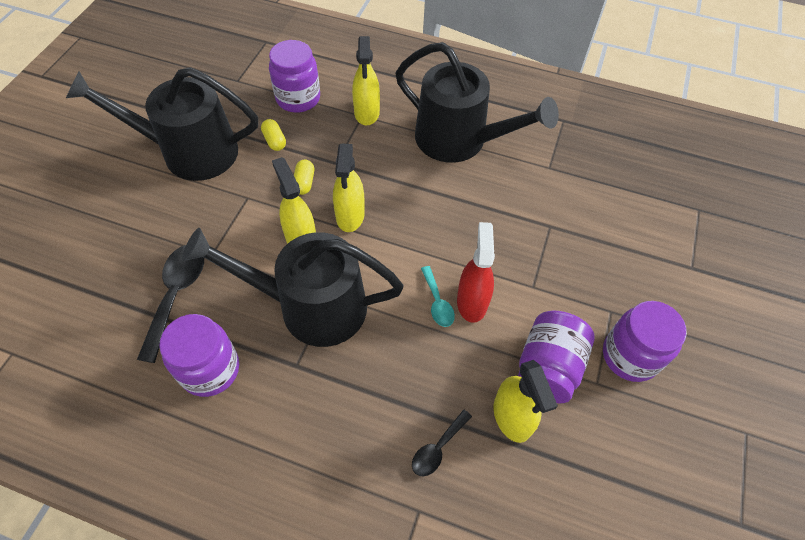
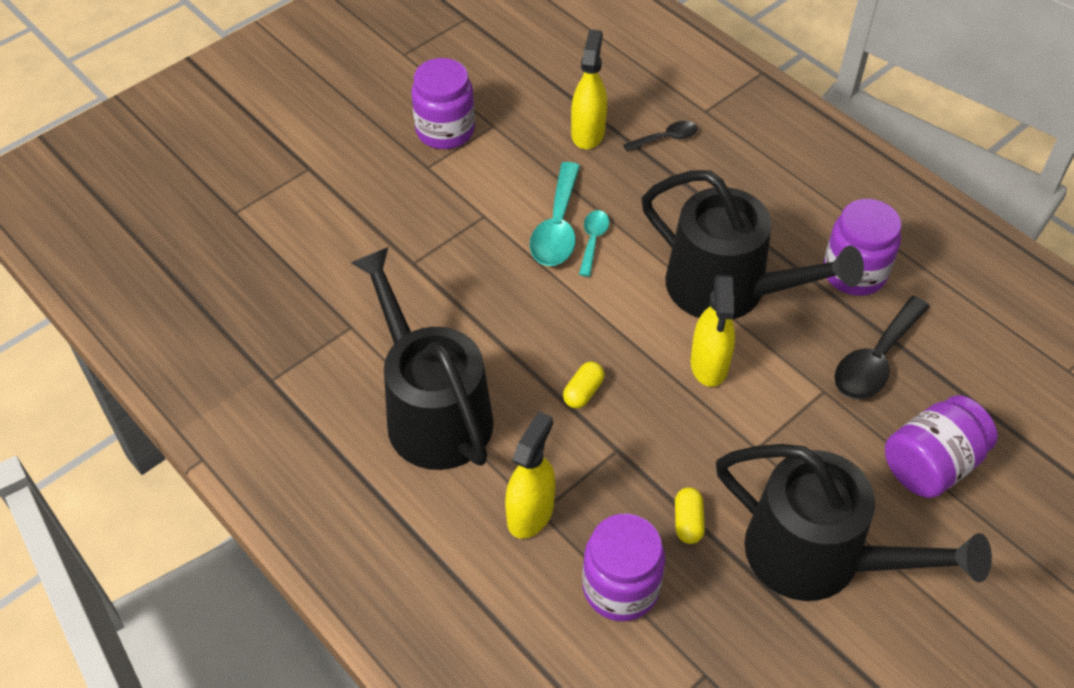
camera: 150 degrees left, 5 degrees down
(304, 183) = (673, 437): yellow capsule -> yellow capsule (583, 392)
(350, 215) = (636, 369): yellow spray bottle -> none
(472, 302) = (557, 227): red spray bottle -> turquoise spoon
(548, 367) = (527, 151): purple jar -> purple jar (931, 464)

